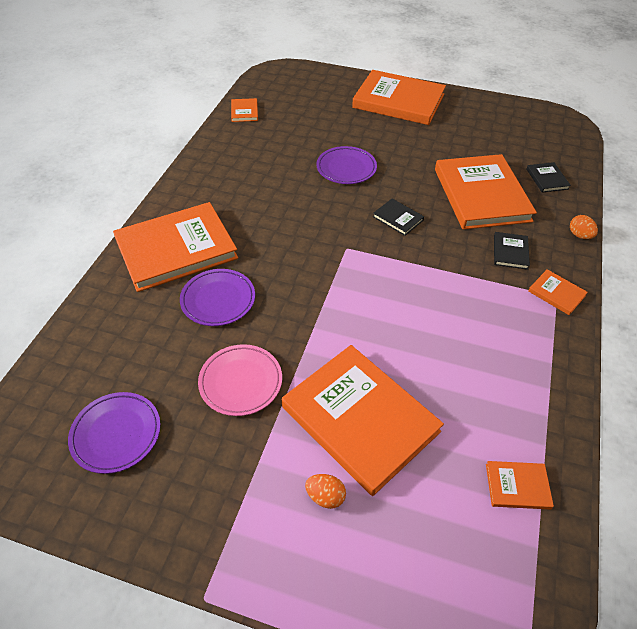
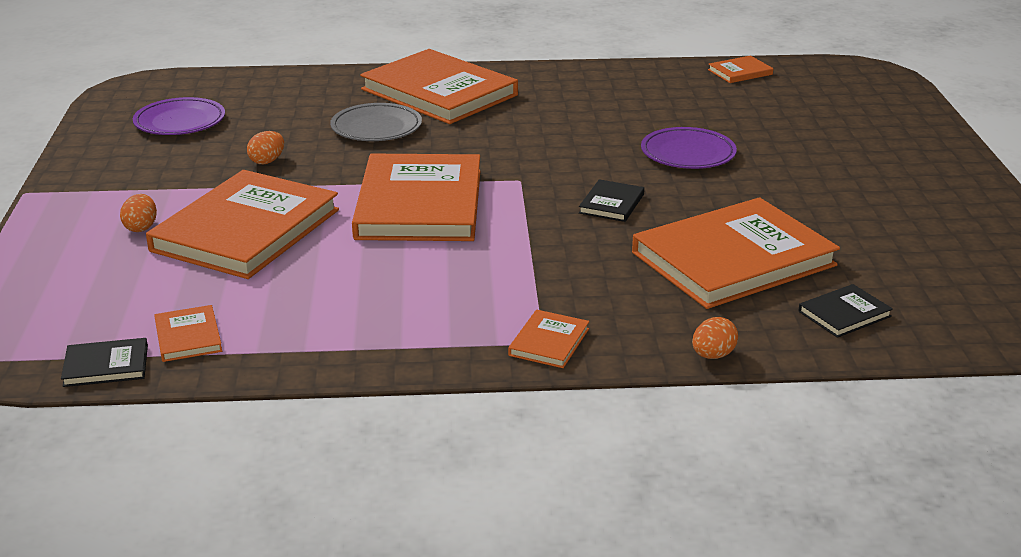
camera: 70 degrees right, 20 degrees down
(218, 300) = (376, 128): purple plate -> grey plate
(241, 382) = (267, 161): pink plate -> orange egg
(398, 101) = (912, 164): orange book -> orange book (419, 204)
(510, 252) = (613, 296): black book -> black book (106, 366)

